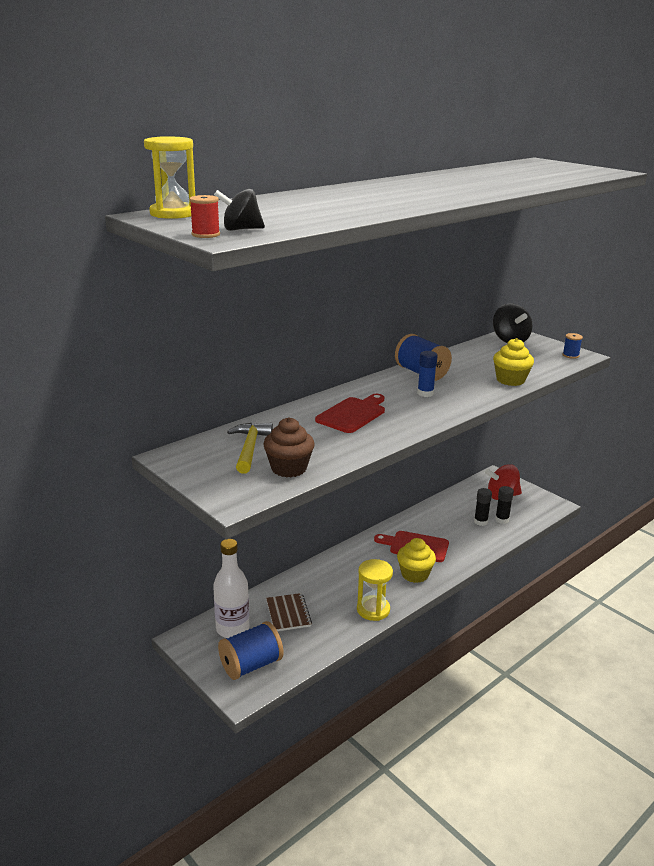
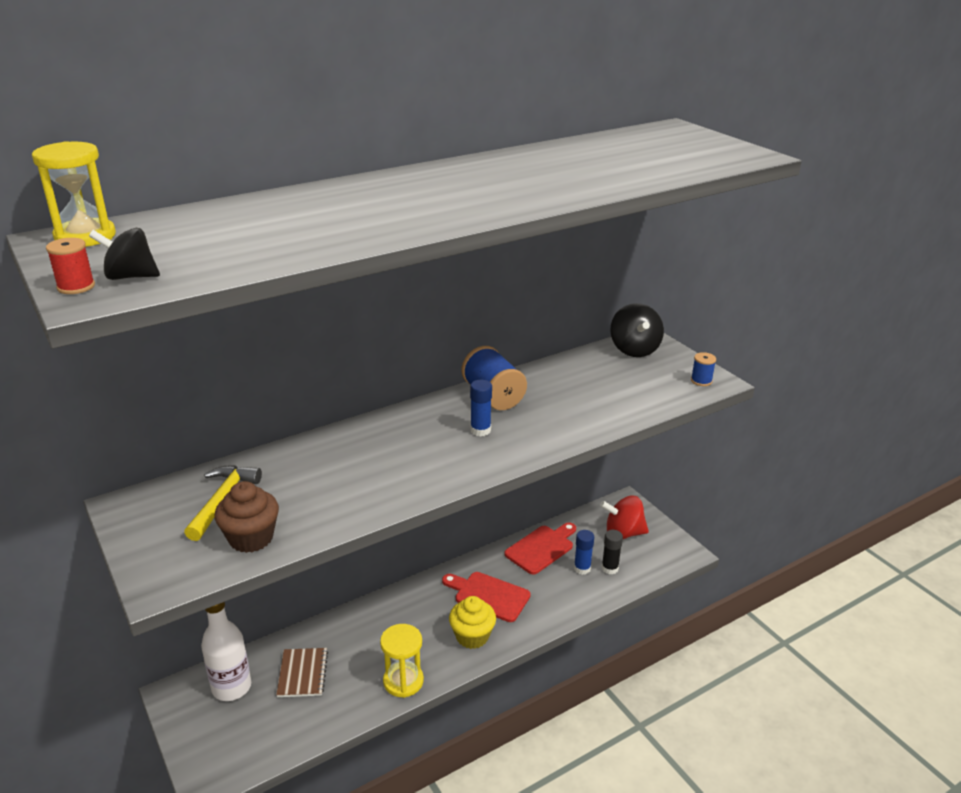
camera: 10 degrees right, 5 degrees up
(251, 665) = (233, 740): blue spool -> none
(353, 414) = (373, 457): red cutting board -> red cutting board (541, 548)
(480, 522) = (582, 568): black glue stick -> blue glue stick
(510, 380) = (600, 417): yellow cupcake -> none

